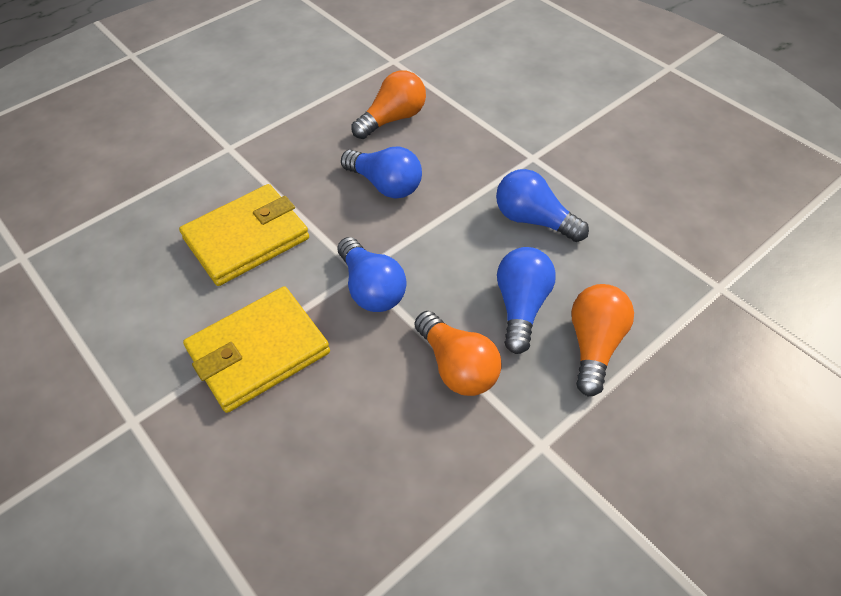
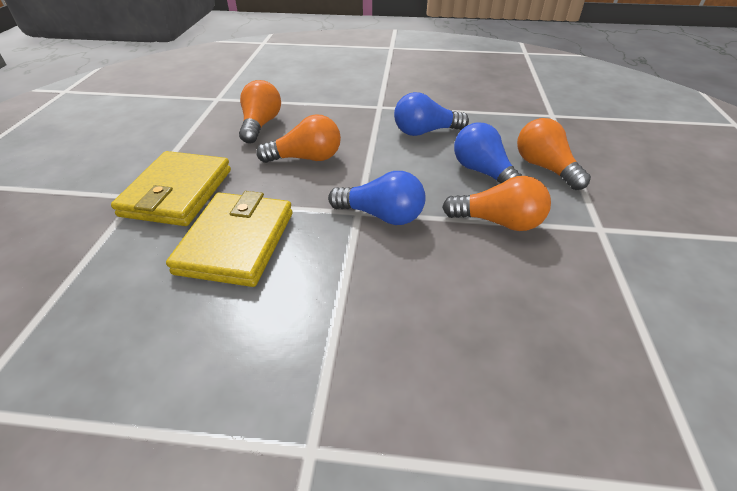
camera: 45 degrees left, 10 degrees down
(259, 352) = (355, 306): yellow wallet -> yellow wallet (177, 192)
(385, 185) = (306, 158): blue light bulb -> orange light bulb

